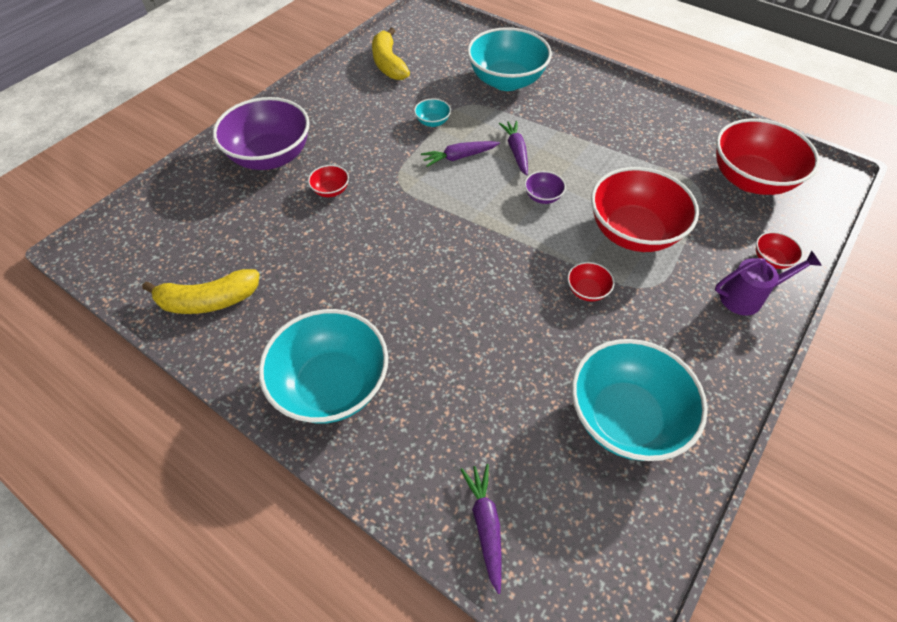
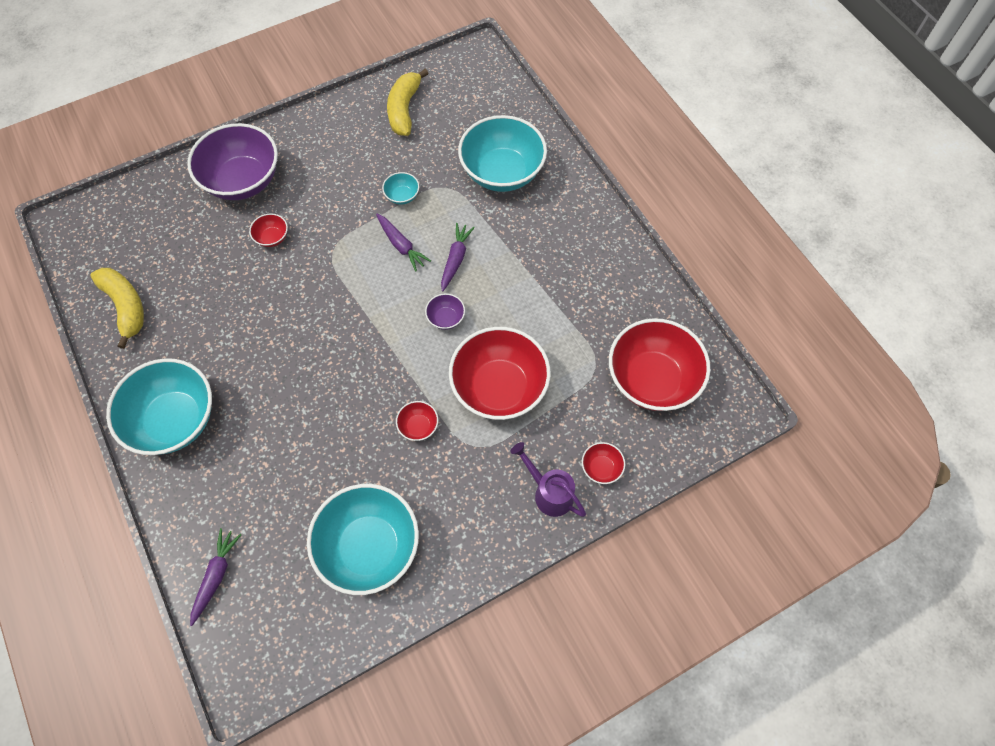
camera: 25 degrees right, 10 degrees up
(209, 301) = (126, 307): yellow banana -> yellow banana turned 135 degrees counterclockwise
(459, 157) = (401, 245): purple carrot -> purple carrot turned 135 degrees counterclockwise
(747, 297) = (549, 493): purple watering can -> purple watering can turned 150 degrees counterclockwise

